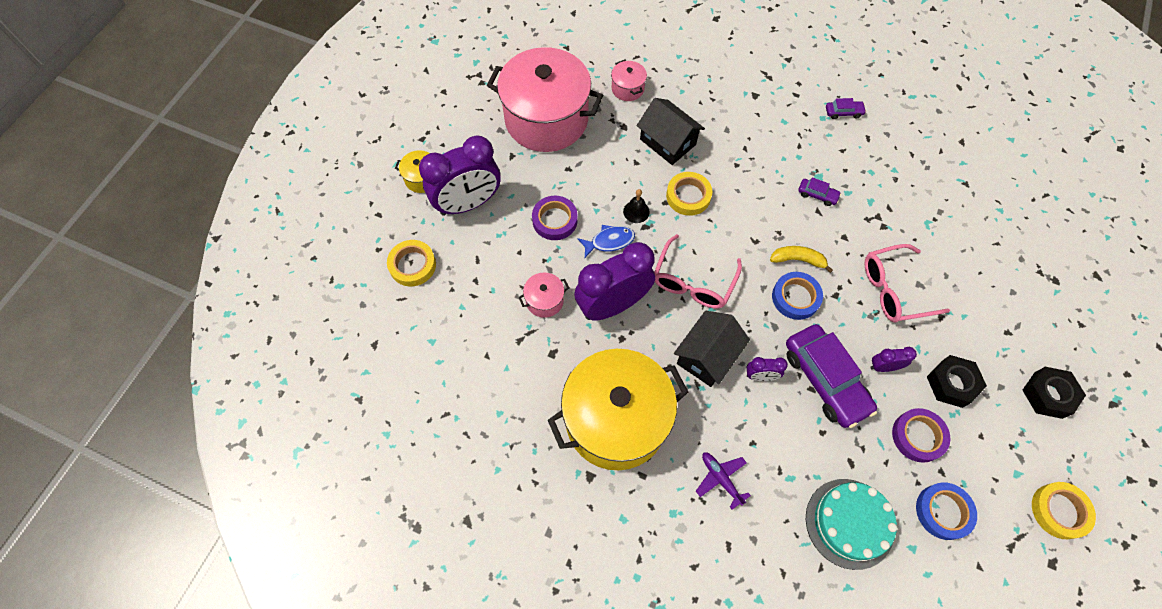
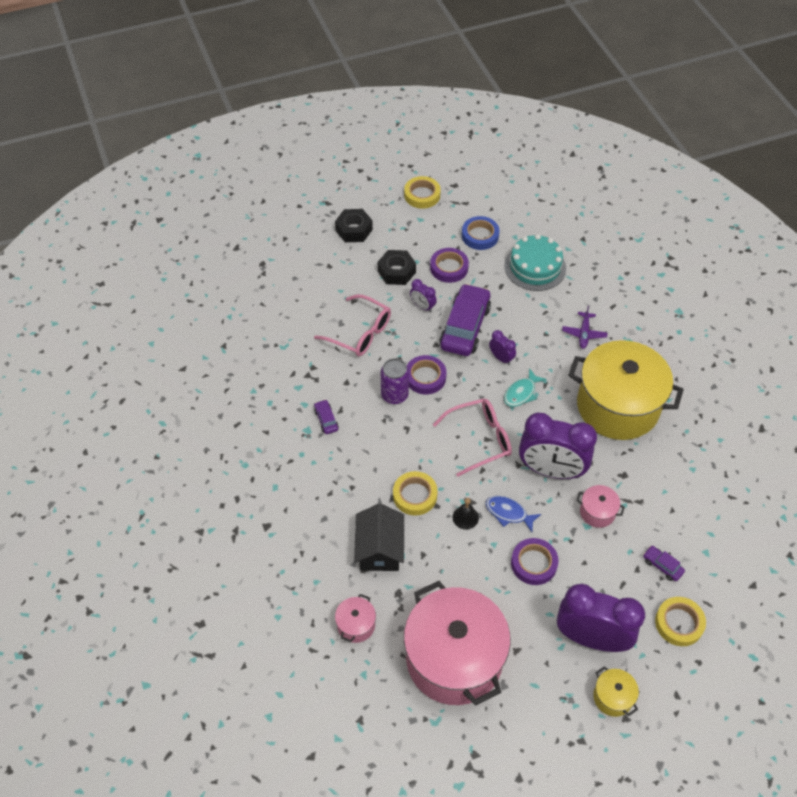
camera: 135 degrees left, 10 degrees down
(707, 356) = (521, 393): black house -> turquoise fish
(795, 297) = (425, 377): blue tape -> purple tape
(798, 260) = (394, 395): yellow banana -> purple can
(843, 112) = (225, 455): purple car -> purple car (662, 566)

